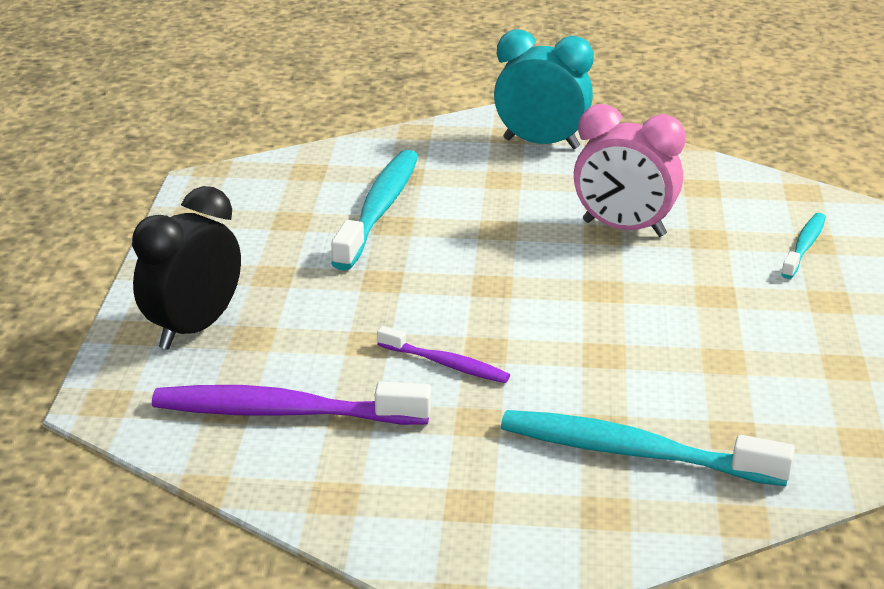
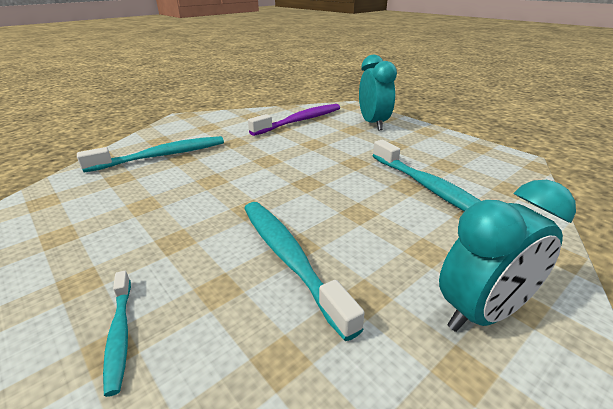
camera: 135 degrees right, 0 degrees up
(194, 329) = (373, 124): black clock -> turquoise clock
(446, 364) = (273, 150): purple toothbrush -> none
(624, 228) = (289, 258): pink clock -> turquoise toothbrush

